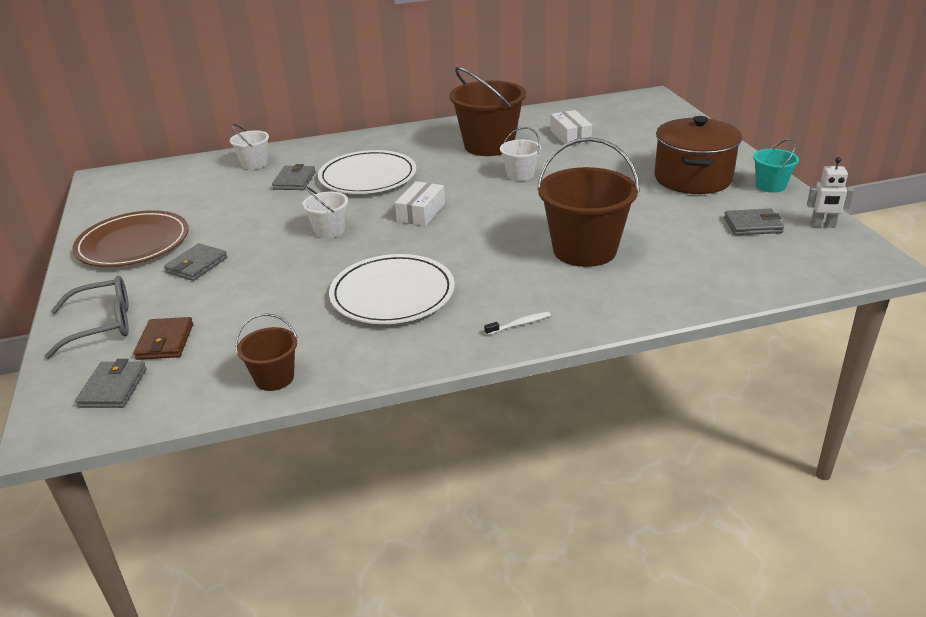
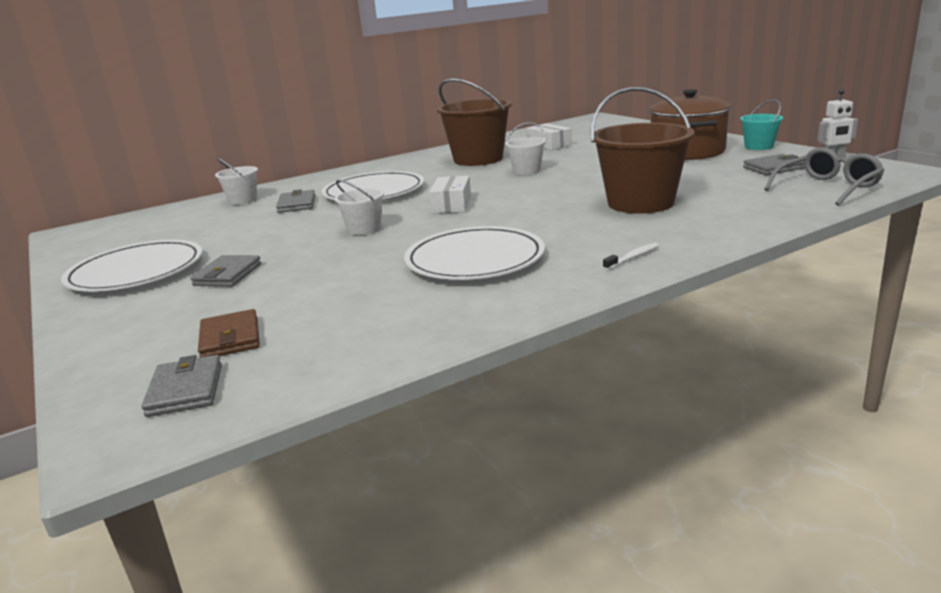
camera: 15 degrees left, 10 degrees down
(102, 324) = (135, 339): grey glasses -> grey glasses (827, 188)
(133, 243) = (136, 271): brown plate -> white plate
(274, 378) = (395, 343): brown bucket -> none

